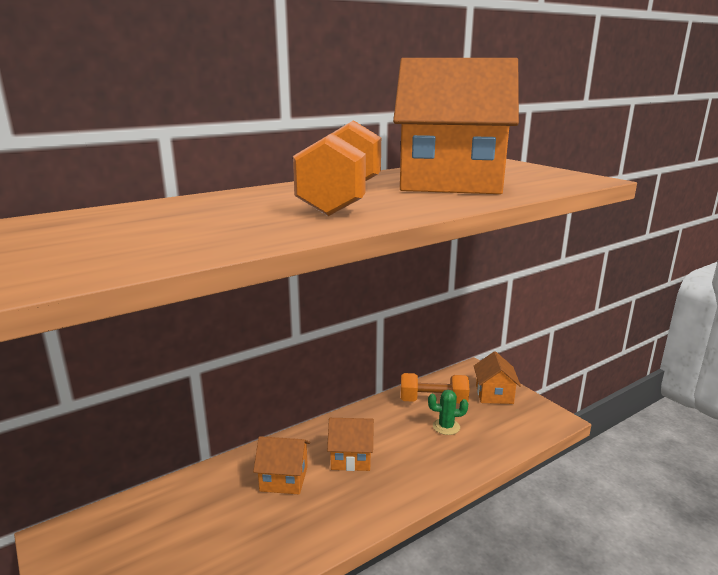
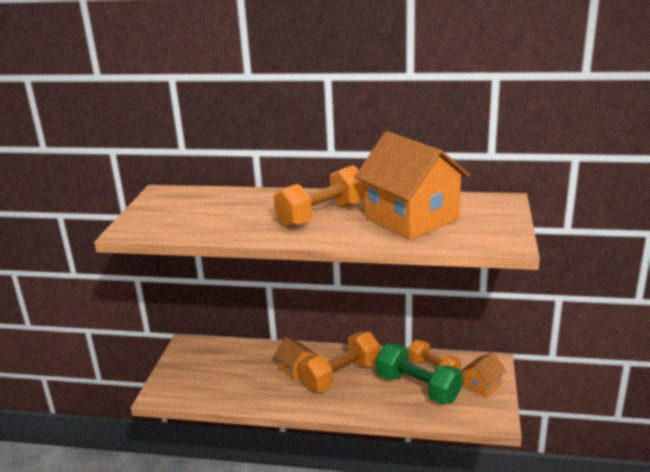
camera: 45 degrees right, 5 degrees up
(351, 457) = (341, 376): orange house -> orange dumbbell
(446, 427) = (418, 388): green cactus -> green dumbbell

